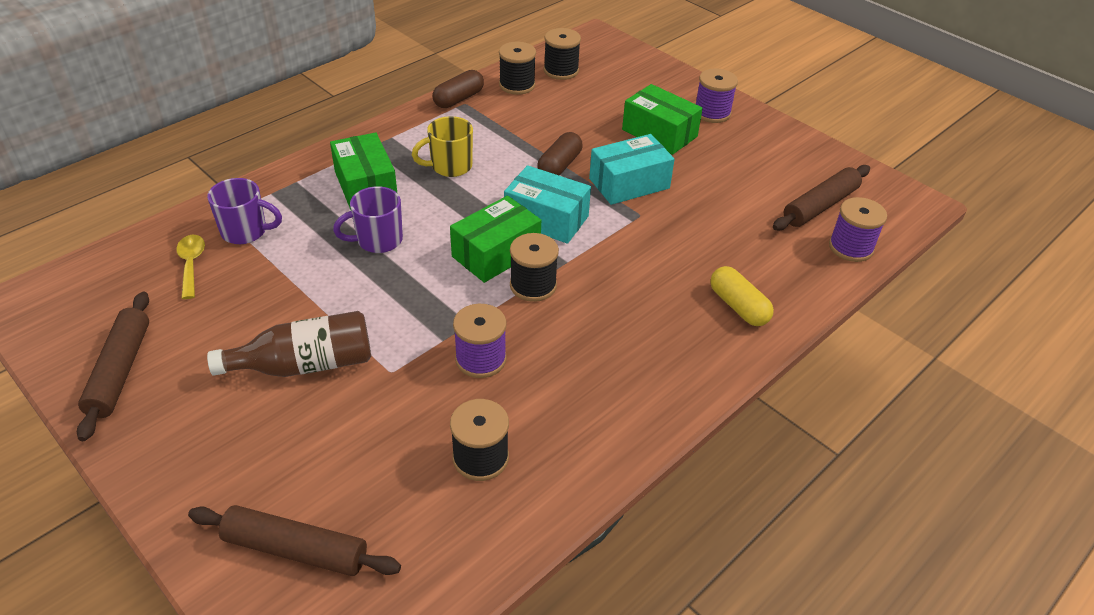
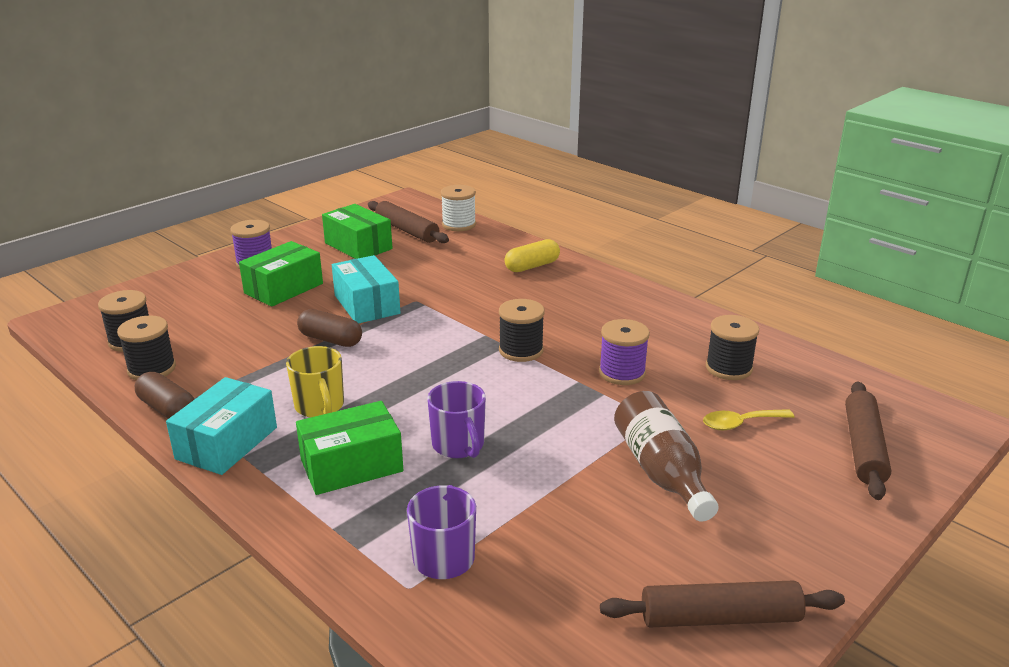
camera: 90 degrees left, 15 degrees down
(191, 264) = (516, 597): yellow spoon -> yellow spoon (740, 424)
(496, 253) = (476, 371): green box -> green box (358, 246)
(546, 219) = (421, 345): turquoise box -> turquoise box (227, 443)
(850, 247) = (459, 225): purple spool -> white spool

